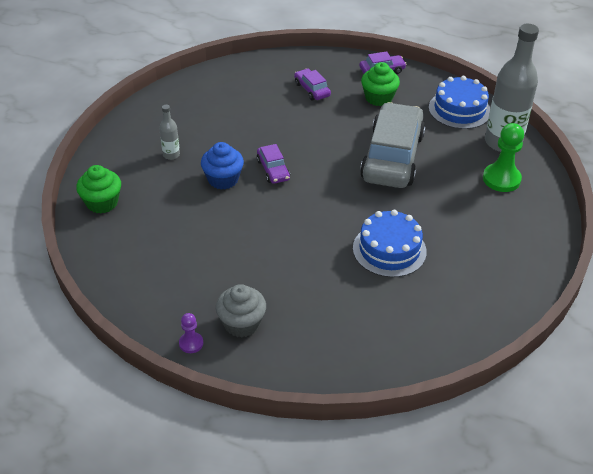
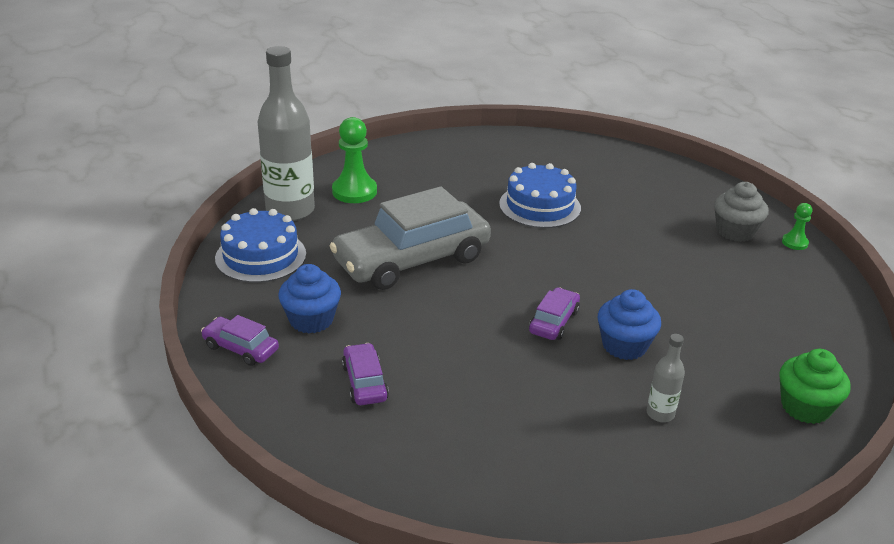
camera: 135 degrees left, 10 degrees down
(191, 343) = (794, 243): purple pawn -> green pawn
(312, 89) = (365, 382): purple car -> purple car turned 150 degrees clockwise
(378, 98) = (311, 320): green cupcake -> blue cupcake

